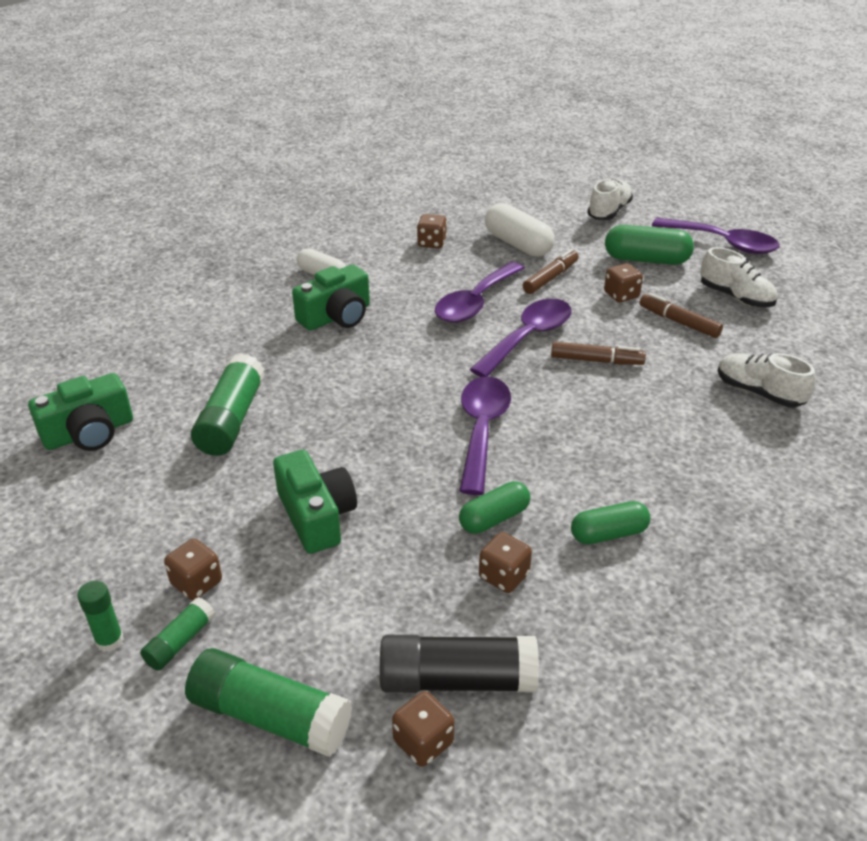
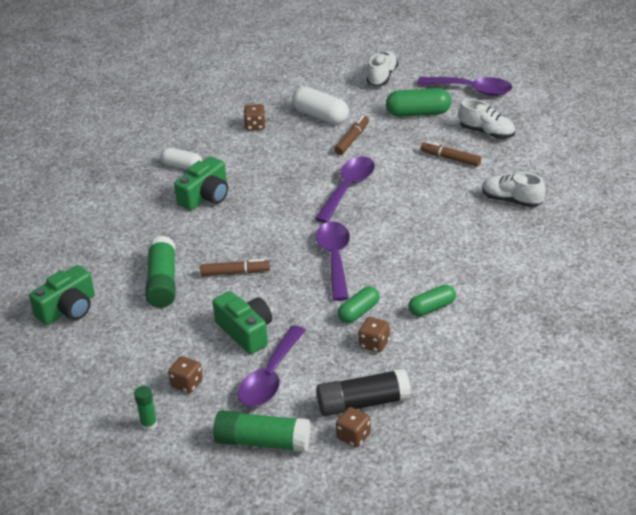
camera: 10 degrees left, 0 degrees up
(180, 642) = (192, 416): green glue stick -> none
(475, 302) = (303, 168): purple spoon -> purple spoon (270, 377)
(596, 360) = (399, 197): brown marker -> brown marker (235, 272)
(621, 295) = (406, 145): brown dice -> none

